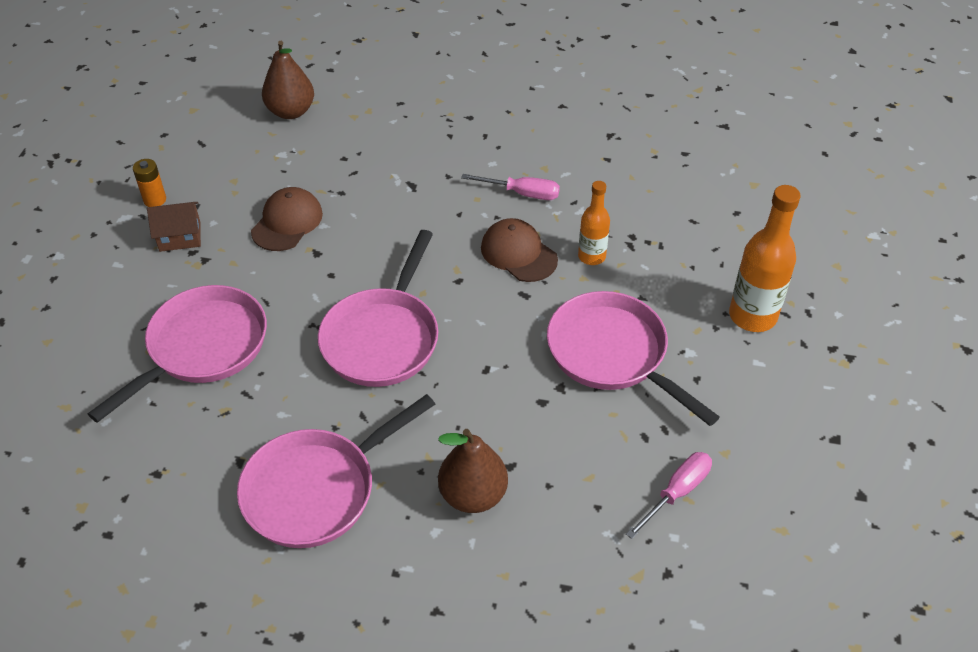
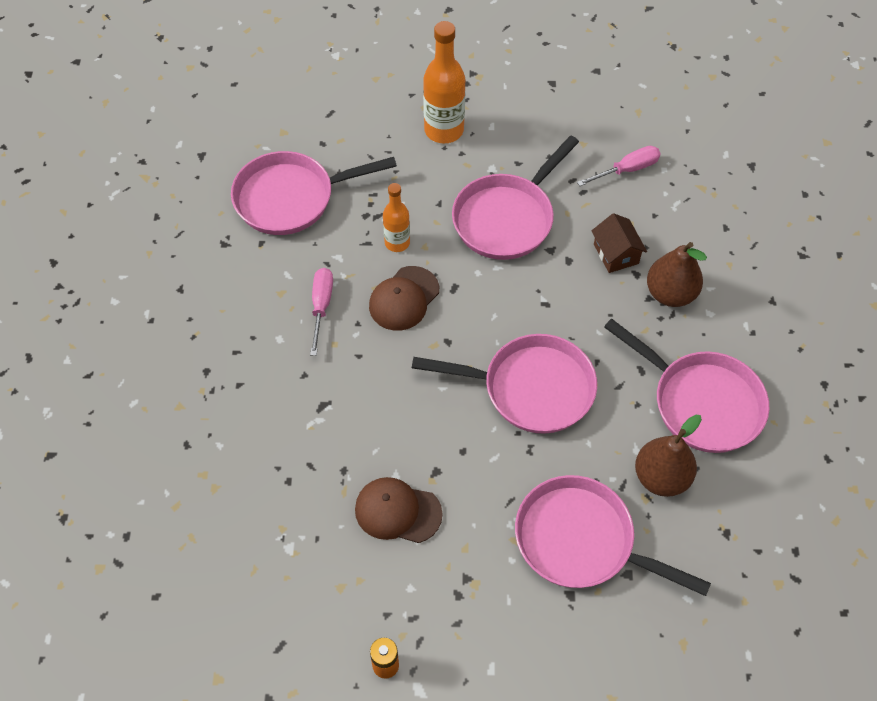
camera: 100 degrees left, 10 degrees up
(180, 237) = (438, 615): brown house -> brown house (616, 254)
(291, 111) = (212, 559): brown pear -> brown pear (661, 477)
(662, 183) = (291, 198): none -> pink pan
(676, 492) = (627, 170): pink screwdriver -> pink screwdriver turned 120 degrees clockwise

